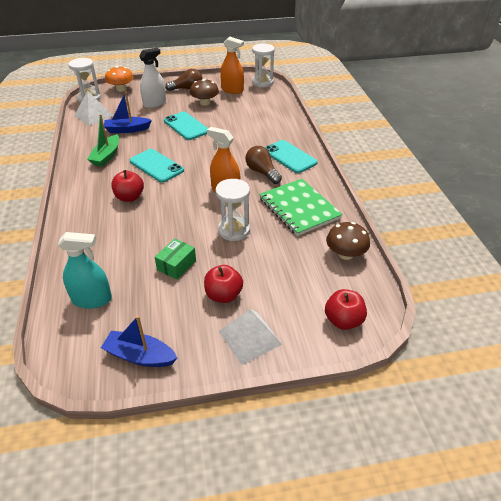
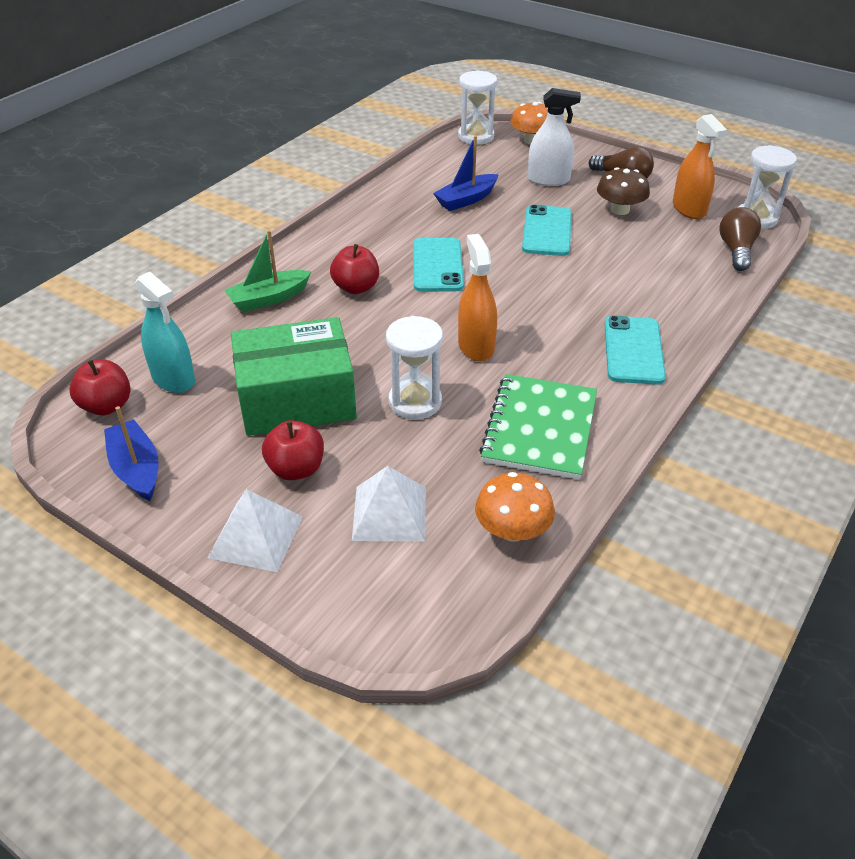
camera: 45 degrees right, 0 degrees up
(93, 115) = (451, 162): white pyramid -> white pyramid (389, 513)
(106, 156) = (398, 222): green boat -> green boat (268, 298)
(127, 129) = (466, 200): blue boat -> blue boat turned 75 degrees counterclockwise
(176, 265) = (297, 399): green box -> green box, size x2.20
(262, 172) = (560, 350): brown light bulb -> brown light bulb (736, 251)
(343, 320) = (383, 606): red apple -> red apple (106, 406)
(345, 254) = (512, 530): brown mushroom -> orange mushroom

